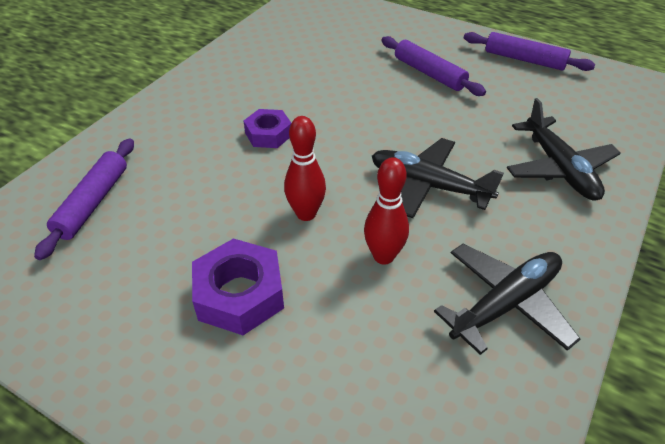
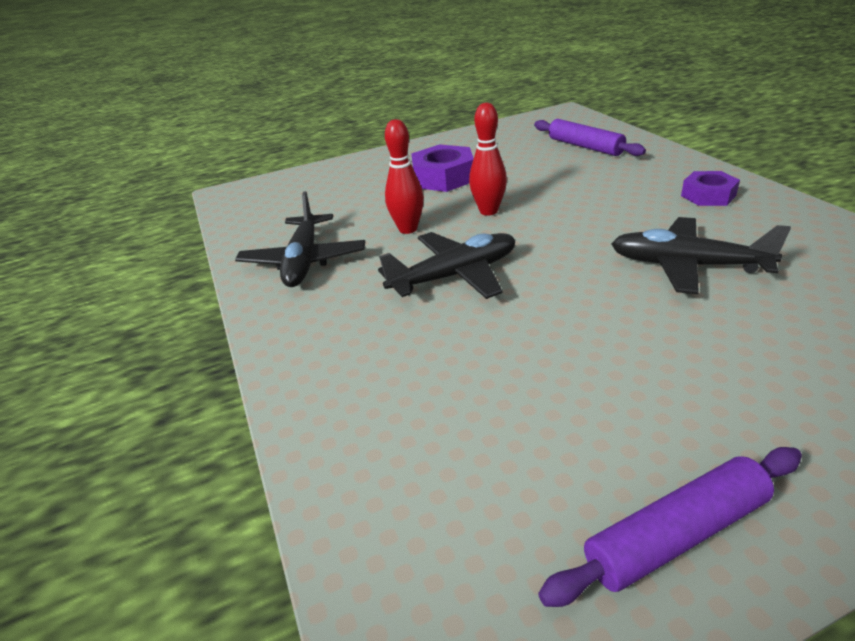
camera: 130 degrees right, 10 degrees down
(268, 134) = (619, 217): purple nut -> purple nut (708, 195)
(429, 73) = (687, 370): purple rolling pin -> none
(559, 168) = (377, 377): black plane -> black plane (686, 265)

